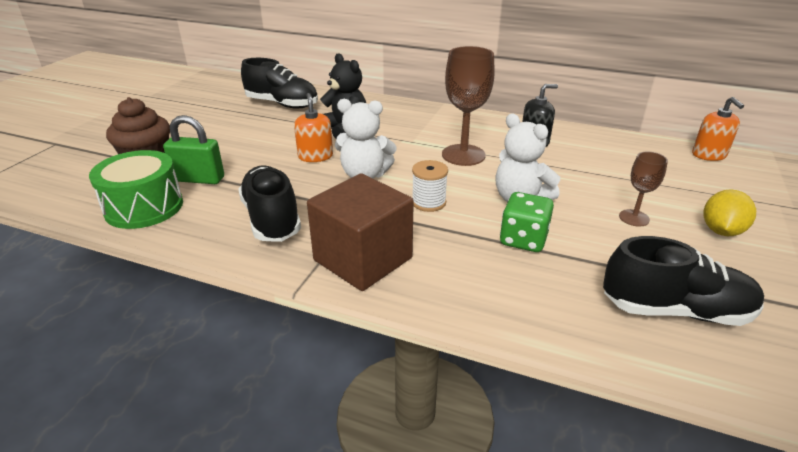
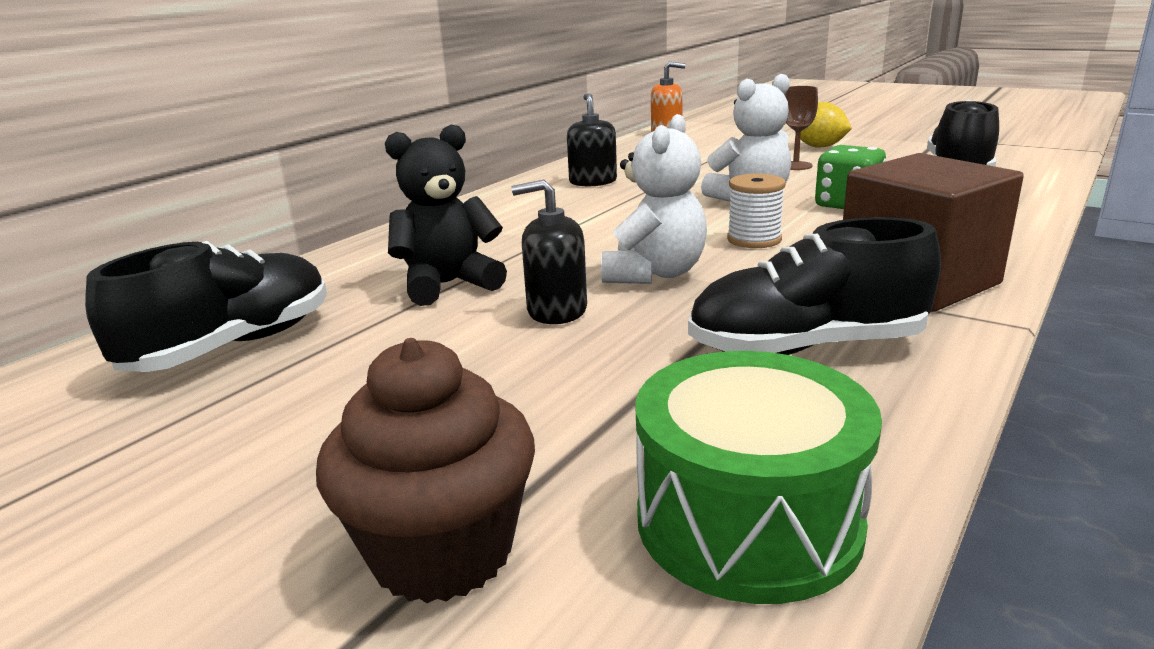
camera: 75 degrees left, 10 degrees down
(199, 179) = (607, 442): green padlock -> none
(315, 156) = (556, 310): orange soap dispenser -> black soap dispenser
(463, 155) = (613, 215): brown goblet -> none

